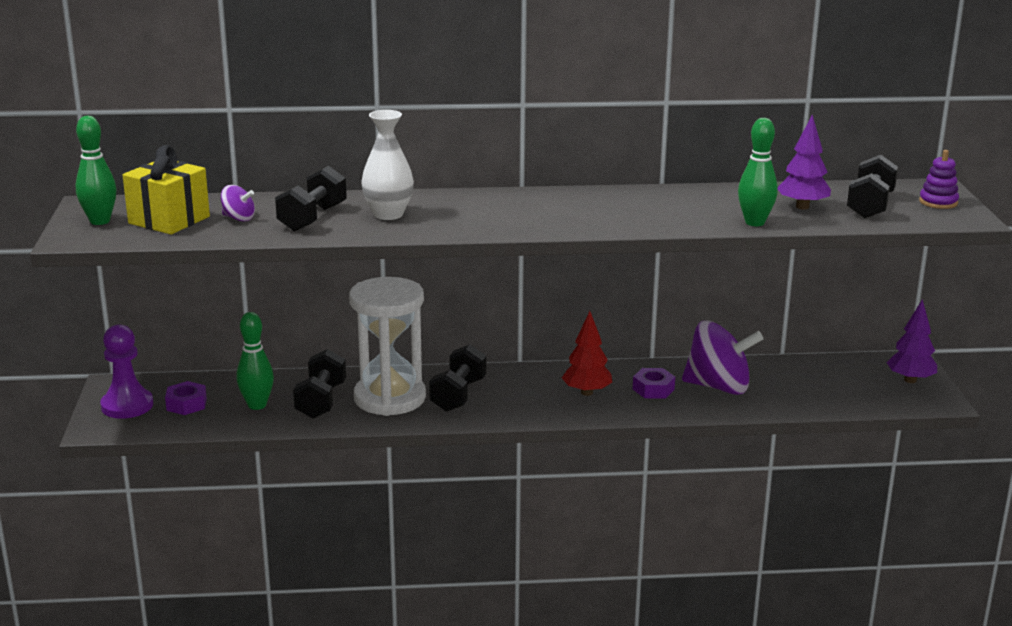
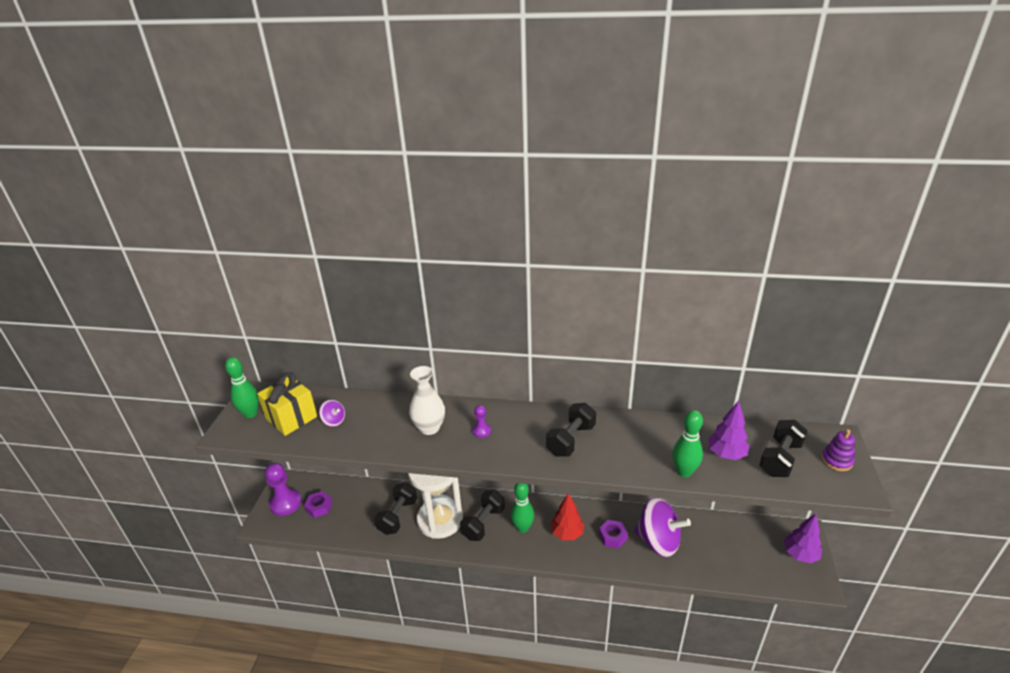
camera: 15 degrees right, 10 degrees up
(257, 405) = (359, 514): green bowling pin -> green bowling pin (522, 528)
(312, 218) = (379, 426): black dumbbell -> black dumbbell (571, 440)
(466, 212) = (481, 431): none -> purple pawn

